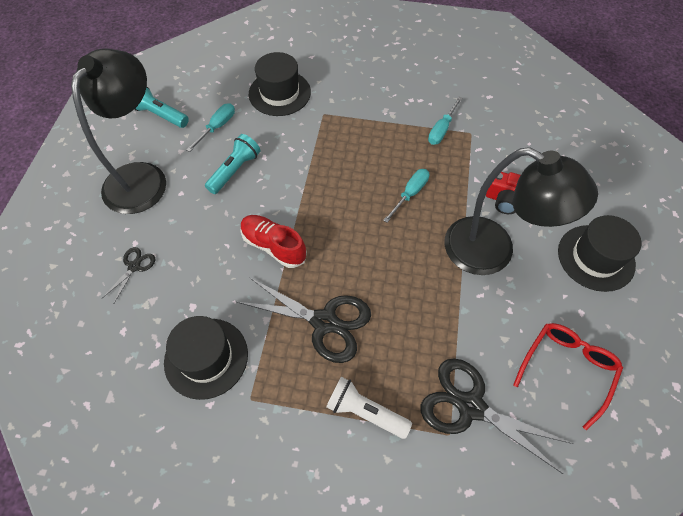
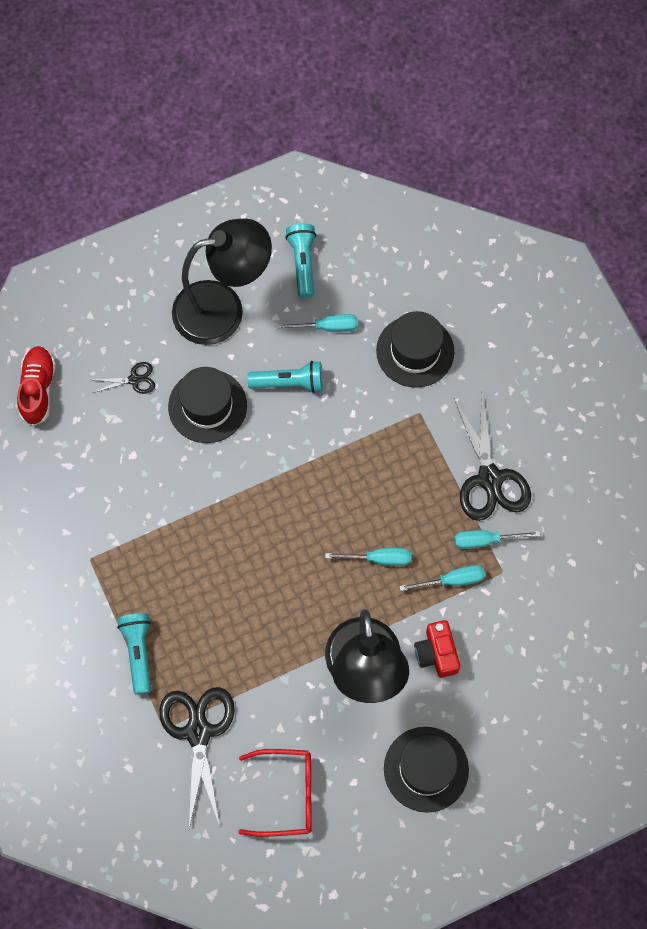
camera: 55 degrees right, 10 degrees up
(206, 358) = (98, 500): black hat -> black hat (207, 406)
(273, 246) = (234, 477): red shoe -> red shoe (38, 389)
(324, 322) = (192, 570): black scissors -> black scissors (490, 478)
(365, 412) = (138, 652): white flashlight -> turquoise flashlight
(457, 162) = (452, 580): none -> turquoise screwdriver

